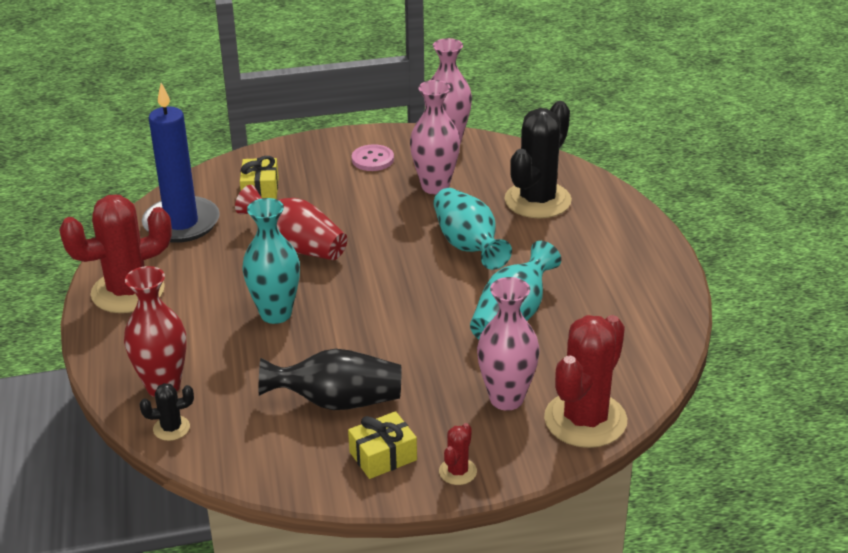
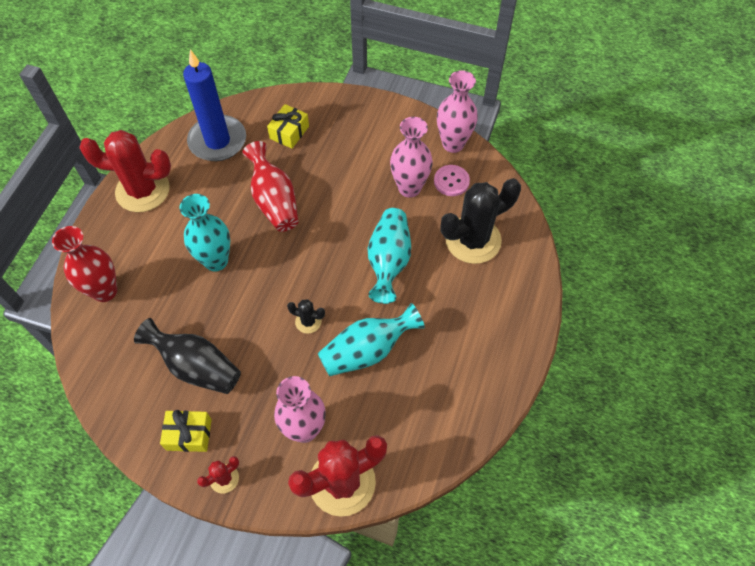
camera: 30 degrees right, 25 degrees up
(171, 428) = (85, 332): black cactus -> black cactus (308, 321)
(372, 159) = (386, 138): pink button -> pink button (451, 181)

